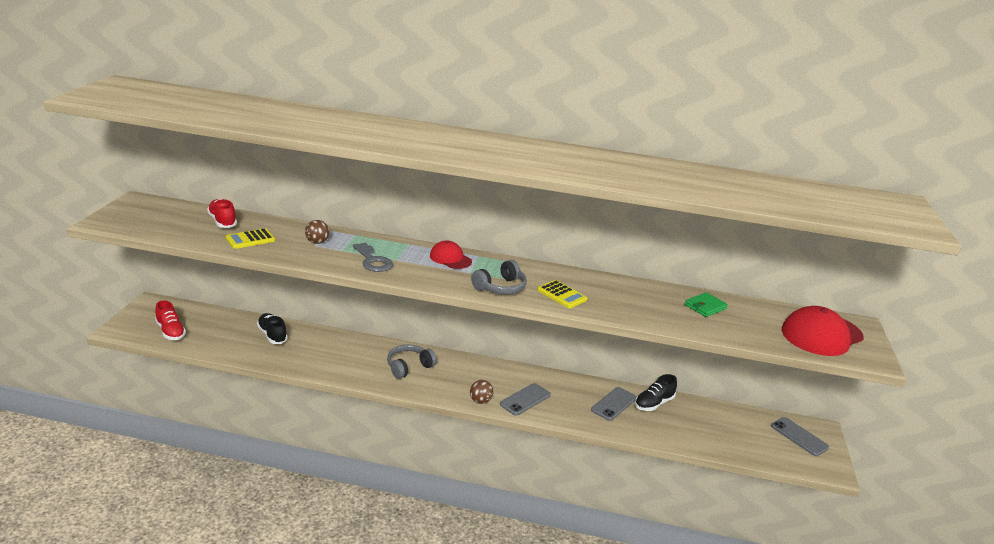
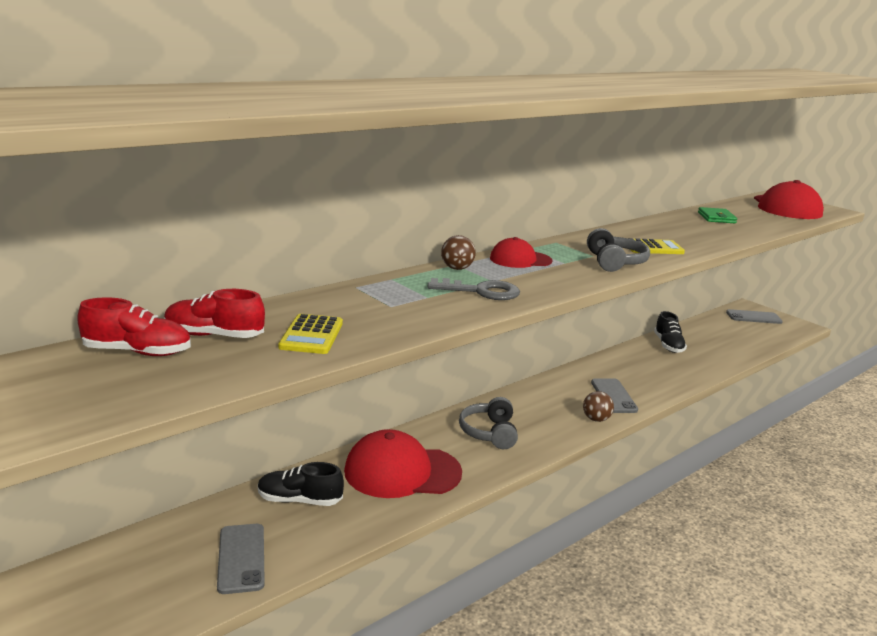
camera: 50 degrees left, 5 degrees down
(170, 331) = (158, 596): red shoe -> red shoe (138, 352)
(317, 242) = (384, 302): brown ball -> brown ball (457, 268)
(331, 353) = (402, 472): none -> red cap
(613, 404) = (655, 361): grey phone -> grey phone (241, 558)

